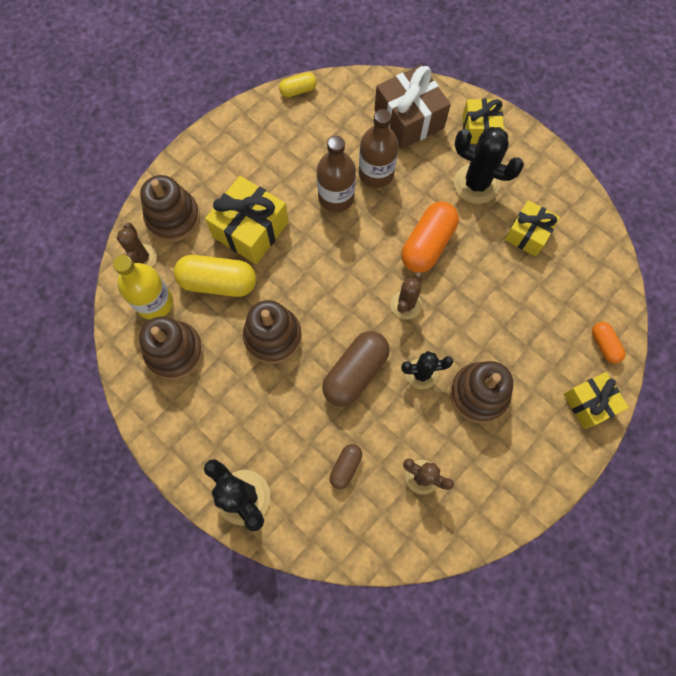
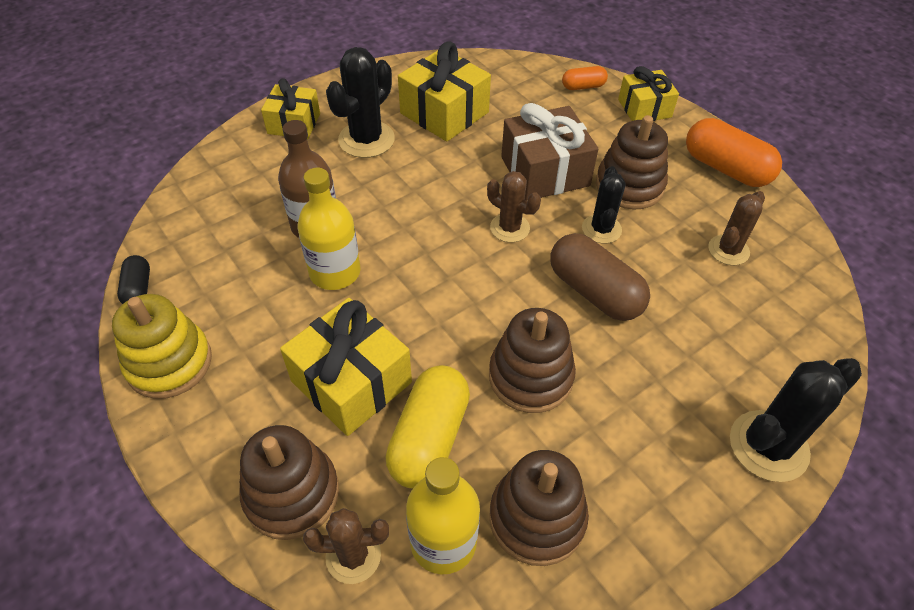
camera: 80 degrees left, 20 degrees down
(247, 128) = (169, 363): none -> yellow stacking toy
(298, 90) = (138, 289): yellow capsule -> black capsule
(336, 197) = (335, 272): brown bottle -> yellow bottle
(345, 467) = (719, 321): brown capsule -> none
(409, 119) = (249, 181): brown gift -> brown gift (545, 171)
(427, 244) = (433, 194): orange capsule -> orange capsule (726, 168)
(528, 234) = (444, 113): yellow gift -> yellow gift, size x1.55

